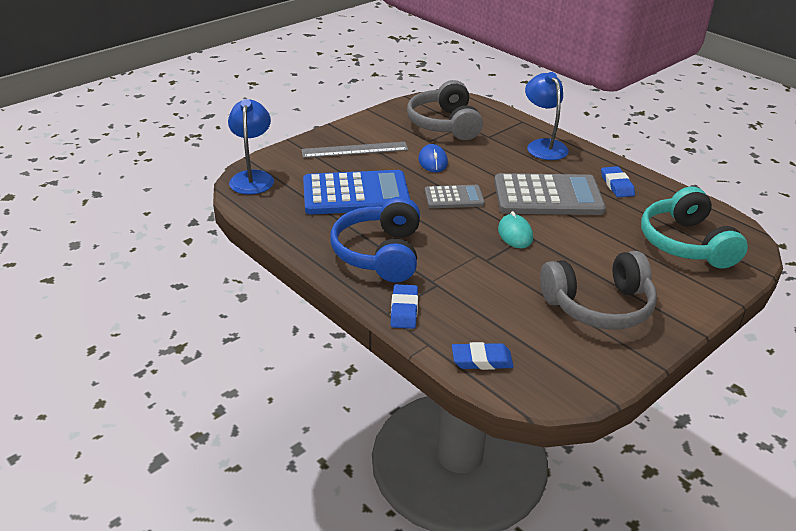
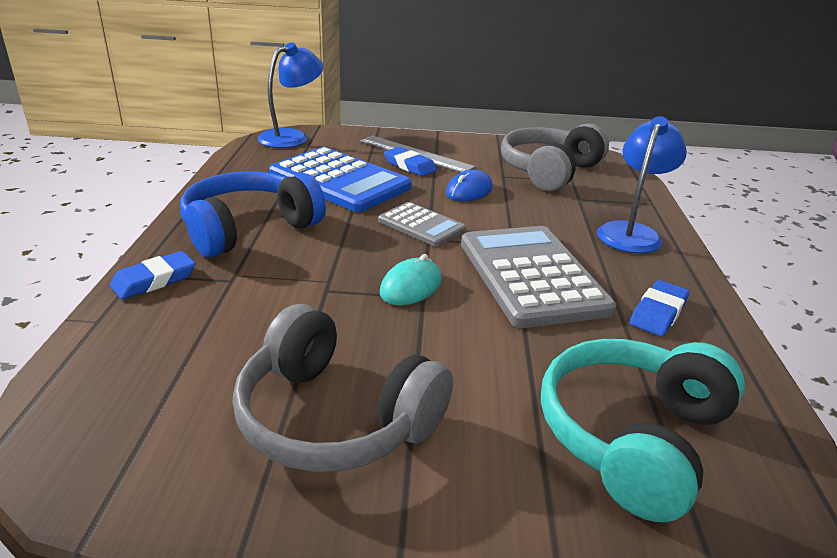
camera: 45 degrees right, 5 degrees down
(482, 360) = (94, 370): blue eraser -> blue eraser (409, 165)
(548, 196) = (531, 276): grey calculator -> grey calculator turned 150 degrees counterclockwise

